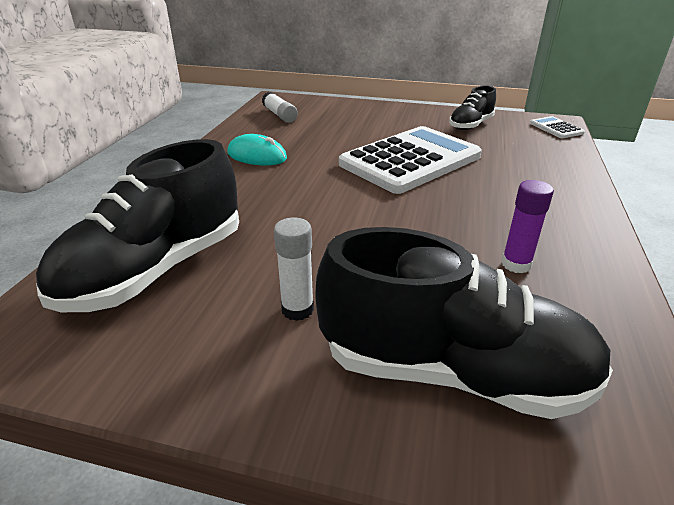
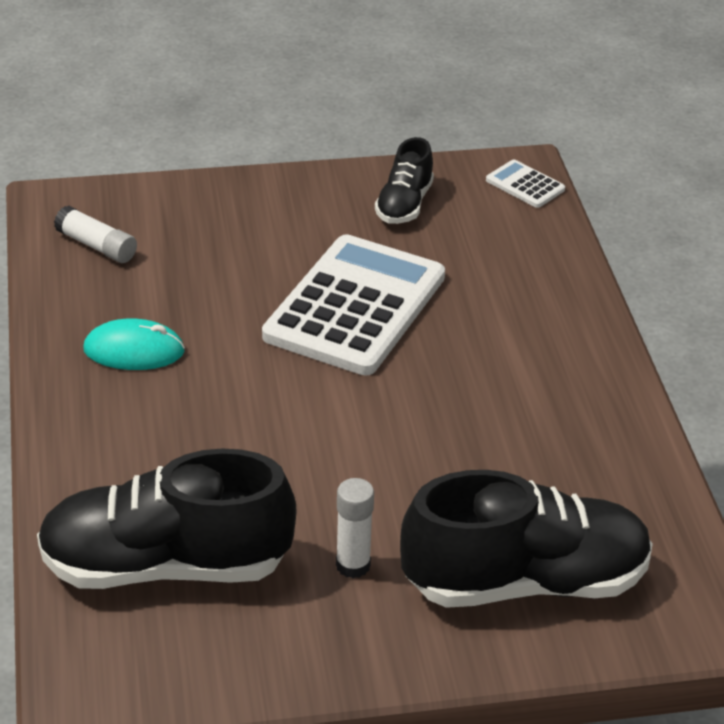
camera: 25 degrees left, 5 degrees up
(156, 270) = (165, 566): black shoe -> black shoe turned 75 degrees clockwise
(516, 264) = (543, 447): purple glue stick -> none

